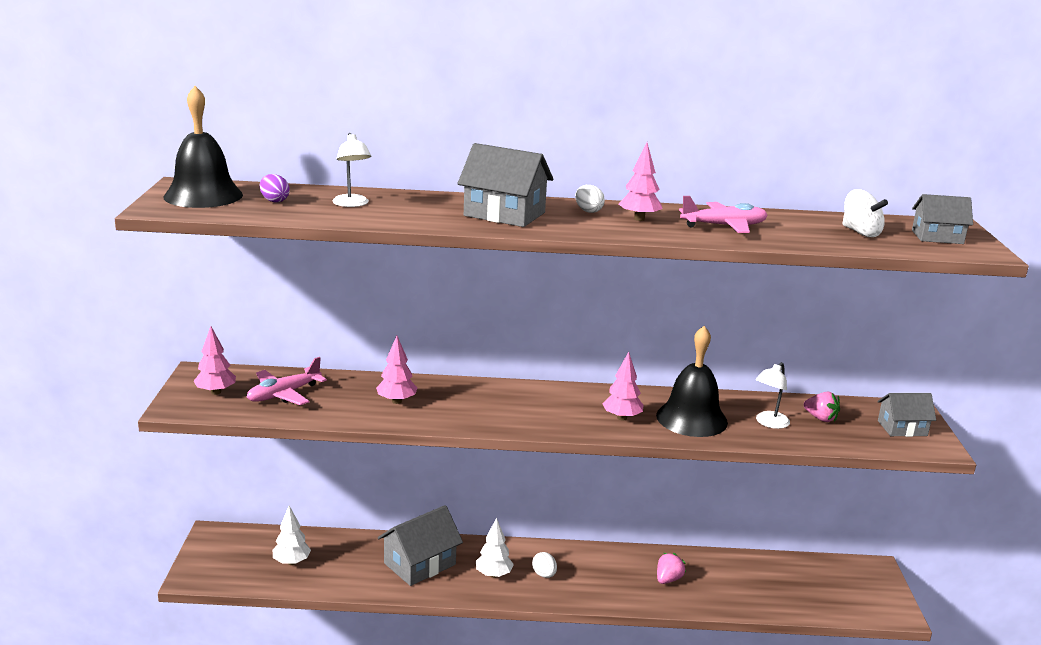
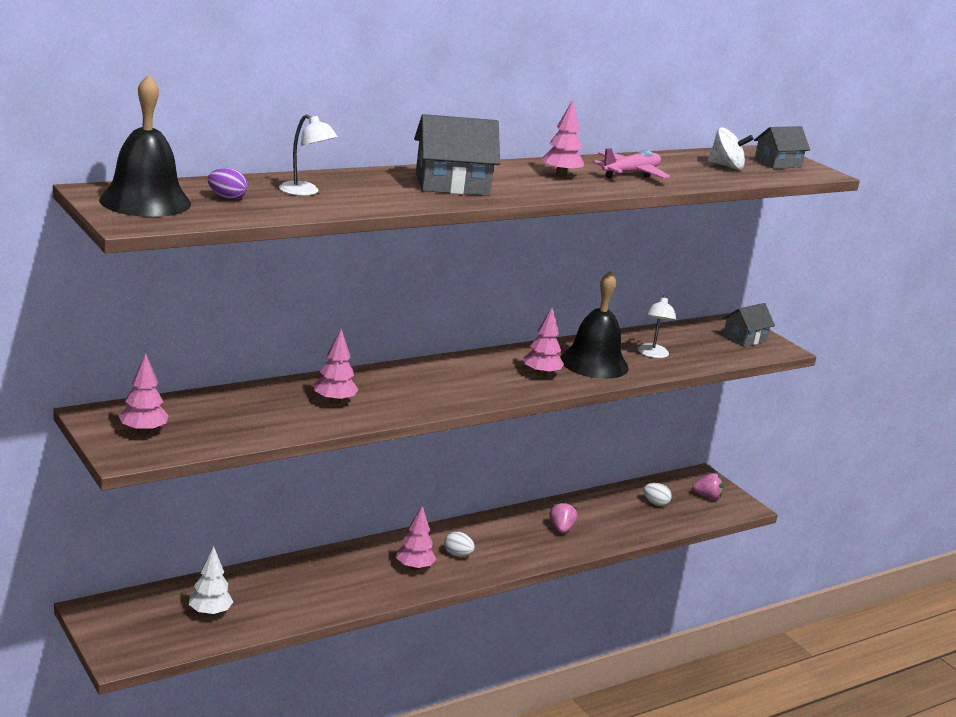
camera: 35 degrees left, 0 degrees up
(284, 394) = (217, 418): pink plane -> none
(420, 564) = (338, 578): grey house -> none
(493, 574) = (414, 567): white tree -> pink tree
(588, 211) = (510, 172): white egg -> white egg (655, 503)
(820, 418) = (683, 342): pink strawberry -> pink strawberry (707, 497)

